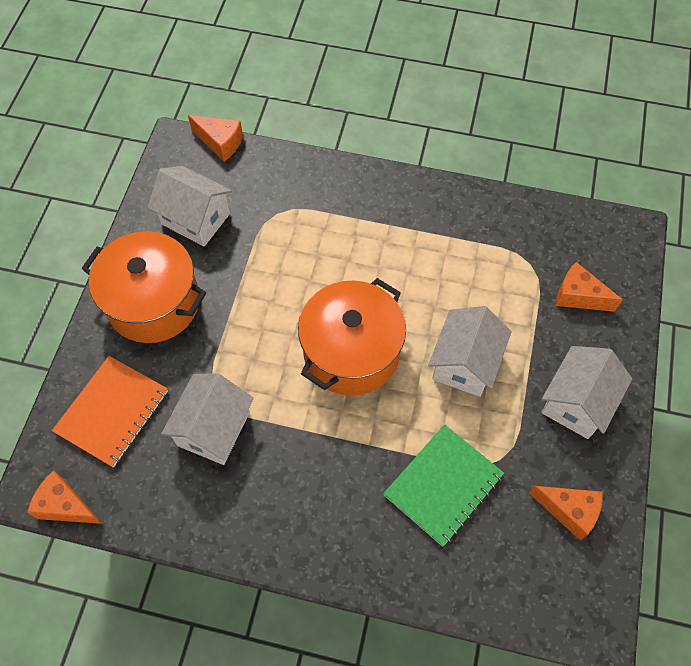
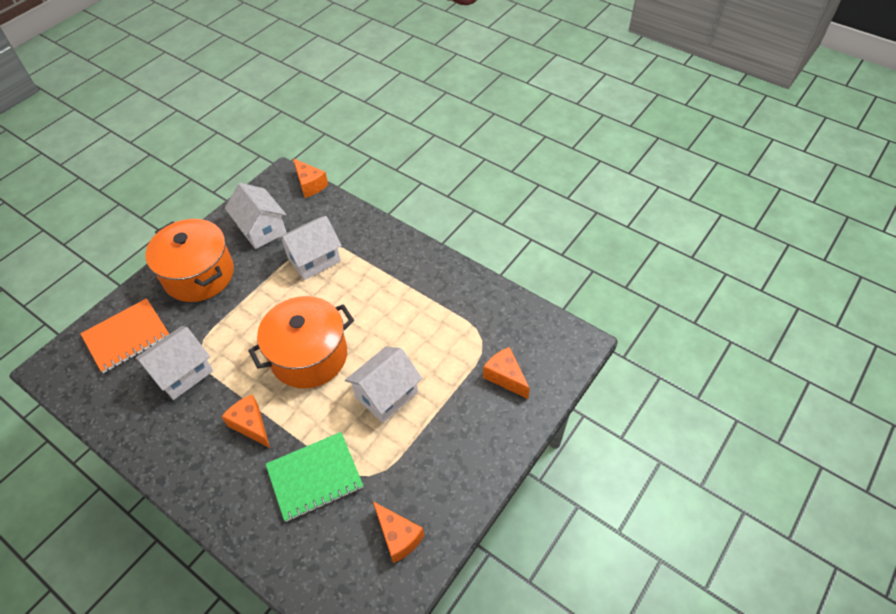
camera: 25 degrees right, 10 degrees down
(66, 506) = (58, 386): orange cheese -> orange cheese (251, 425)
(576, 402) = (455, 456): white house -> white house (314, 259)

